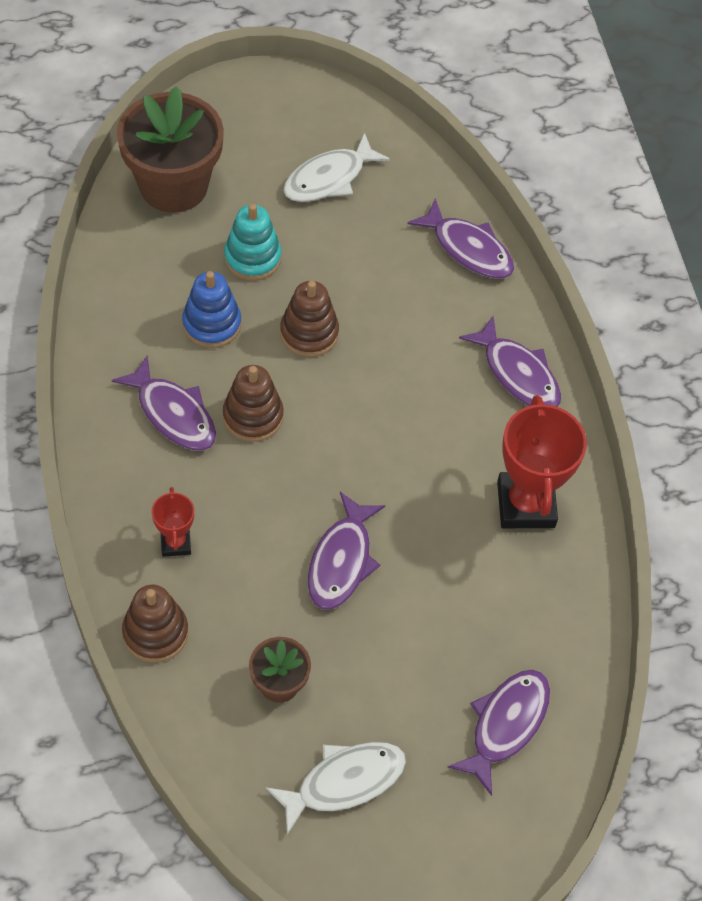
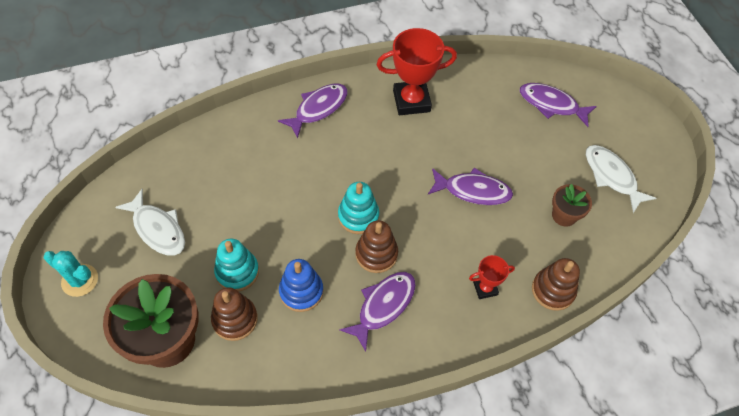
camera: 95 degrees left, 0 degrees up
(268, 105) = (80, 280): none -> turquoise cactus
(309, 333) = (301, 227): brown stacking toy -> brown stacking toy (235, 319)
(317, 402) = (358, 216): none -> turquoise stacking toy
(468, 249) = (220, 139): purple fish -> none

